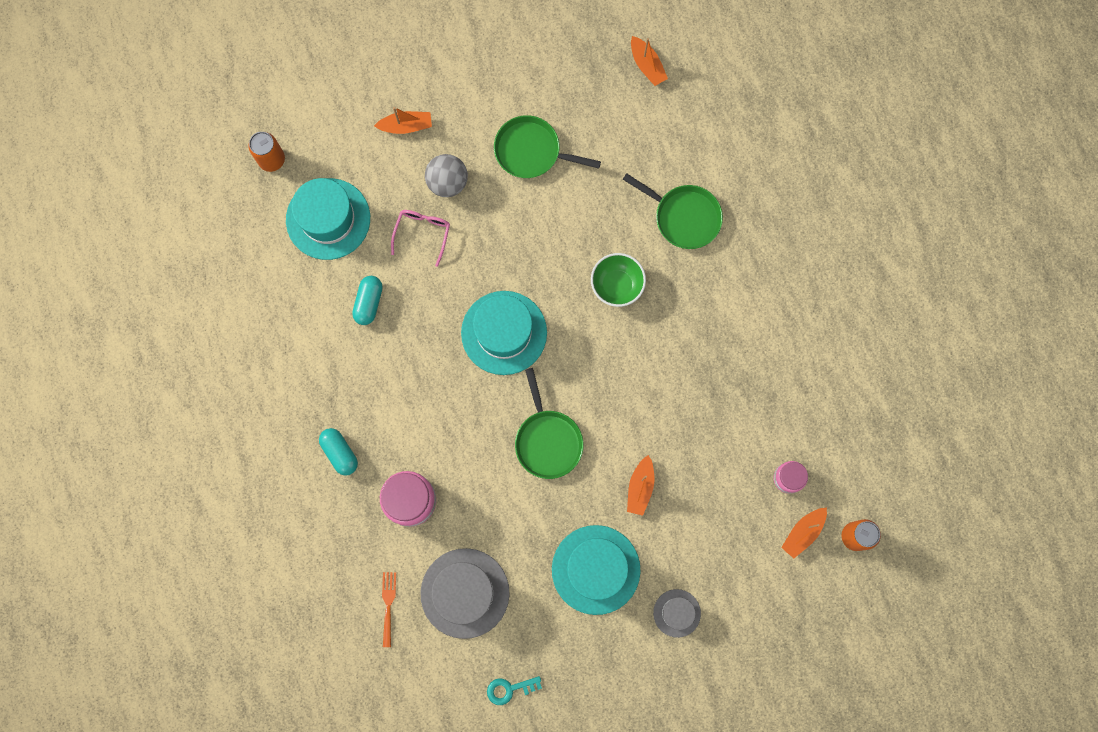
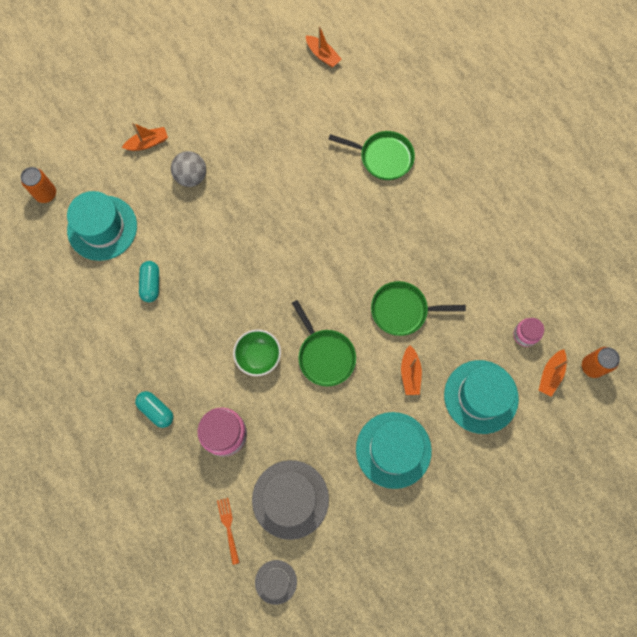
camera: 15 degrees left, 5 degrees down
(422, 233) = (181, 220): pink glasses -> none
(504, 333) = (266, 280): turquoise hat -> turquoise hat (481, 396)
(509, 689) = (349, 571): turquoise key -> none
(531, 151) = (251, 138): green pan -> green pan (402, 310)
(617, 285) = (346, 221): green bowl -> green bowl (258, 356)
(677, 613) = (470, 467): grey hat -> grey hat (276, 582)

